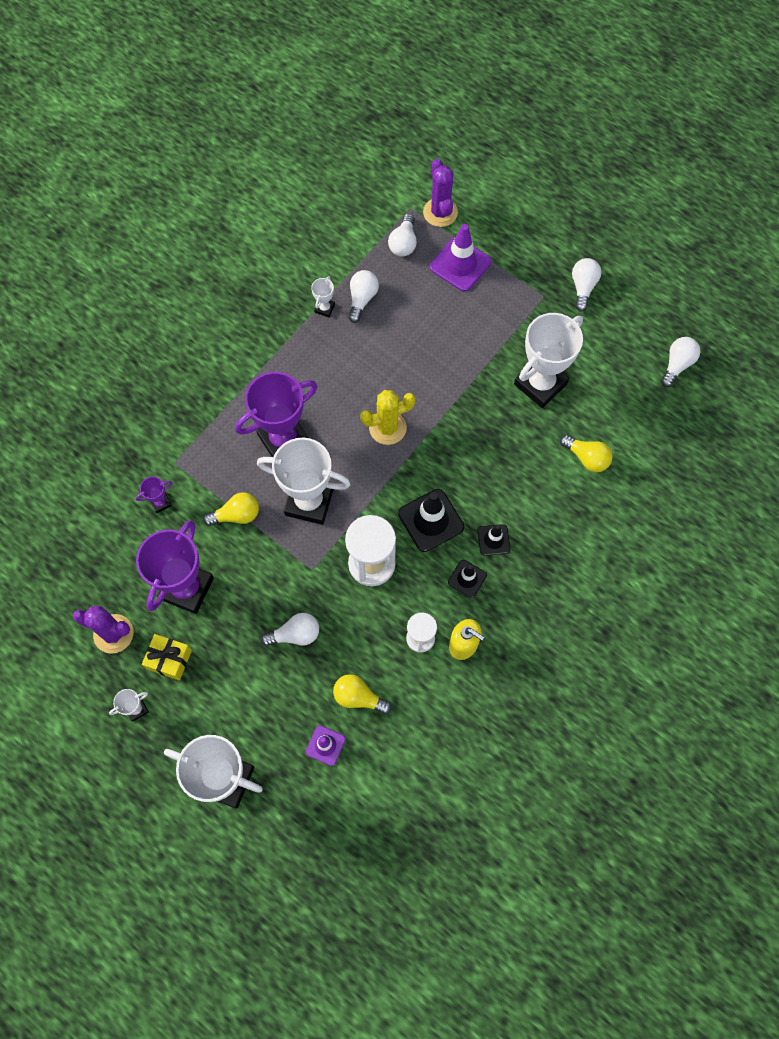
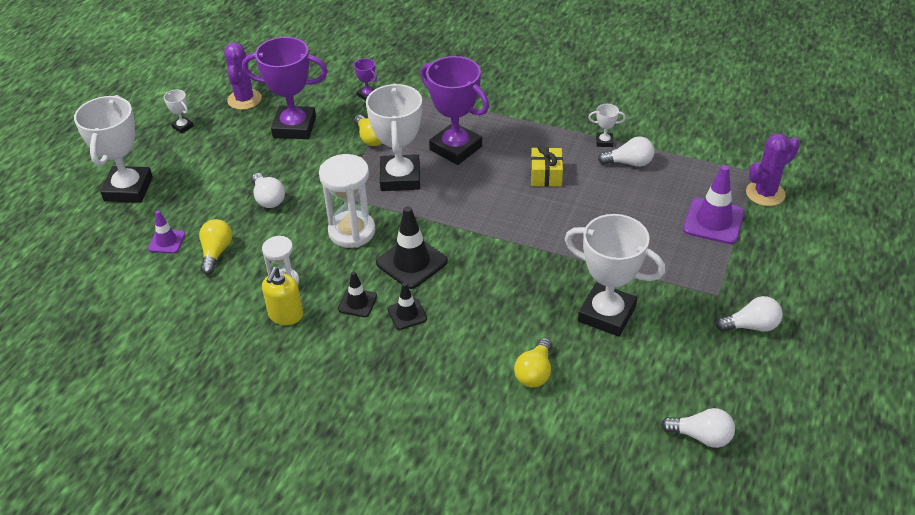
camera: 75 degrees right, 25 degrees down
(169, 659) = (229, 133): yellow gift -> yellow gift (546, 175)
(387, 428) = (499, 210): yellow cactus -> none
(403, 243) = (710, 176): white light bulb -> none

